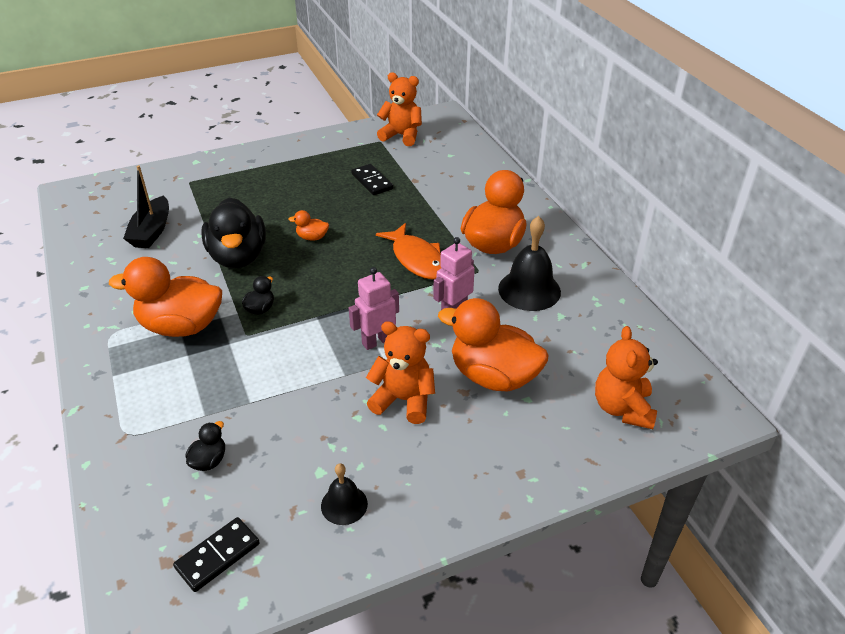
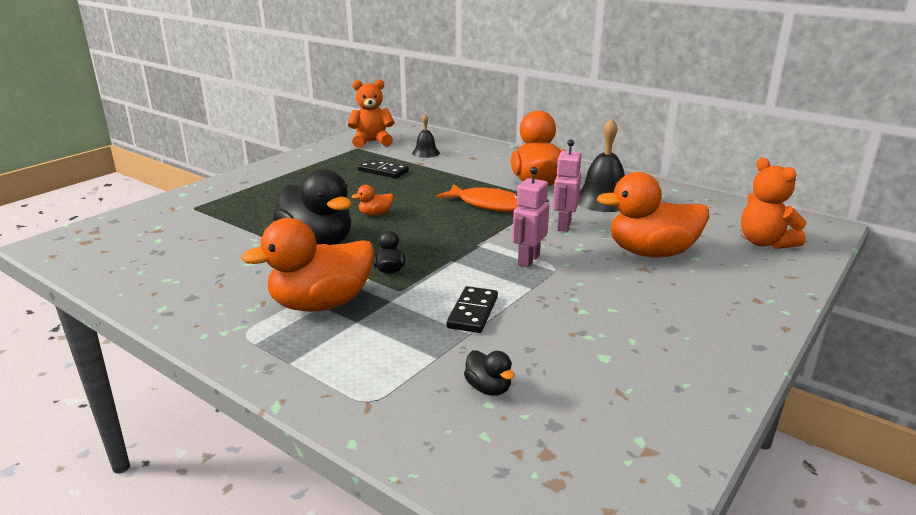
camera: 30 degrees left, 15 degrees down
(151, 231) = (194, 249): black boat -> none
(209, 460) = (488, 388): black duck -> black duck turned 150 degrees clockwise
(217, 555) = (600, 455): black domino -> black domino (472, 312)
(344, 504) = (658, 370): black bell -> black bell (425, 153)
(403, 400) = (604, 288): orange teddy bear -> none

